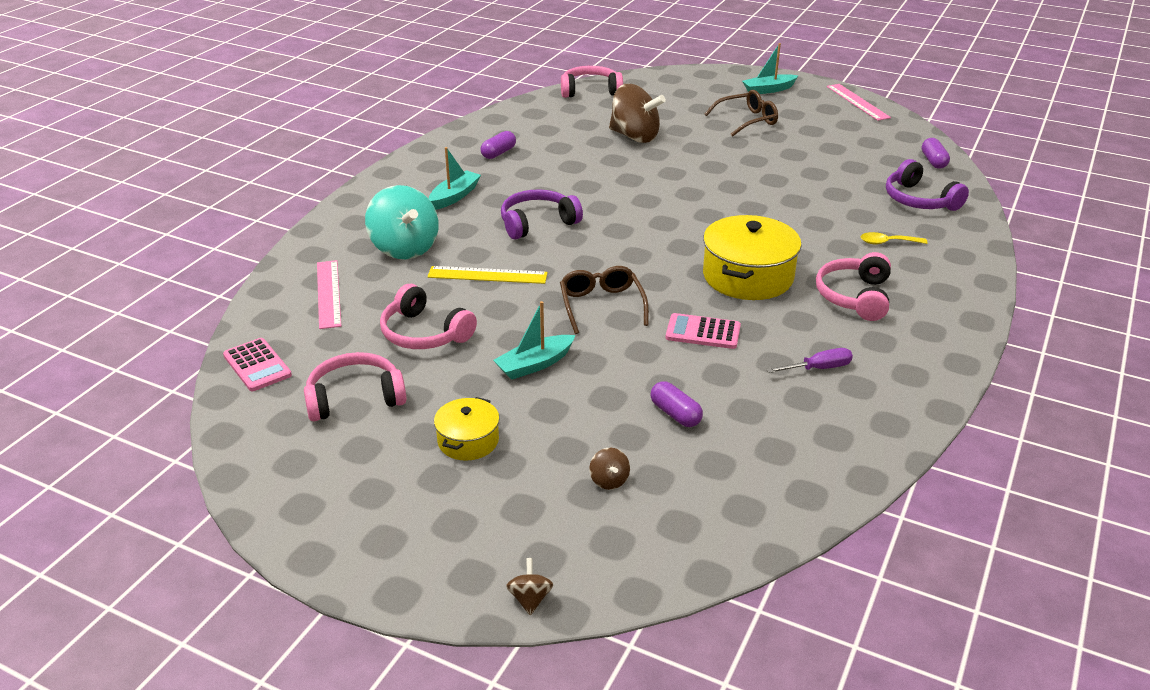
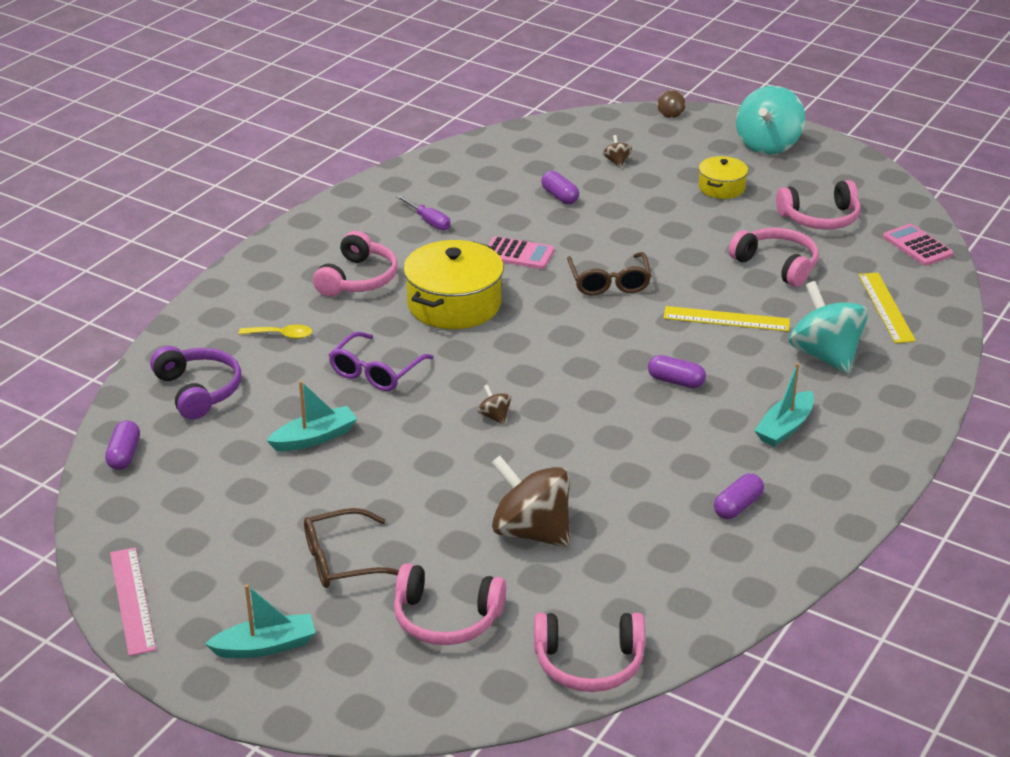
camera: 175 degrees left, 0 degrees up
(328, 293) = (886, 307): pink ruler -> yellow ruler
(386, 530) = (768, 145): none -> turquoise spinning top
(534, 364) = (673, 235): turquoise boat -> turquoise boat (314, 438)
(537, 223) = (676, 381): purple headphones -> purple capsule
(674, 102) = (446, 618): none -> pink headphones
(679, 194) = (494, 416): none -> brown spinning top
(788, 219) = (376, 372): none -> purple glasses
(818, 368) = (429, 221): purple screwdriver -> purple screwdriver turned 120 degrees counterclockwise

